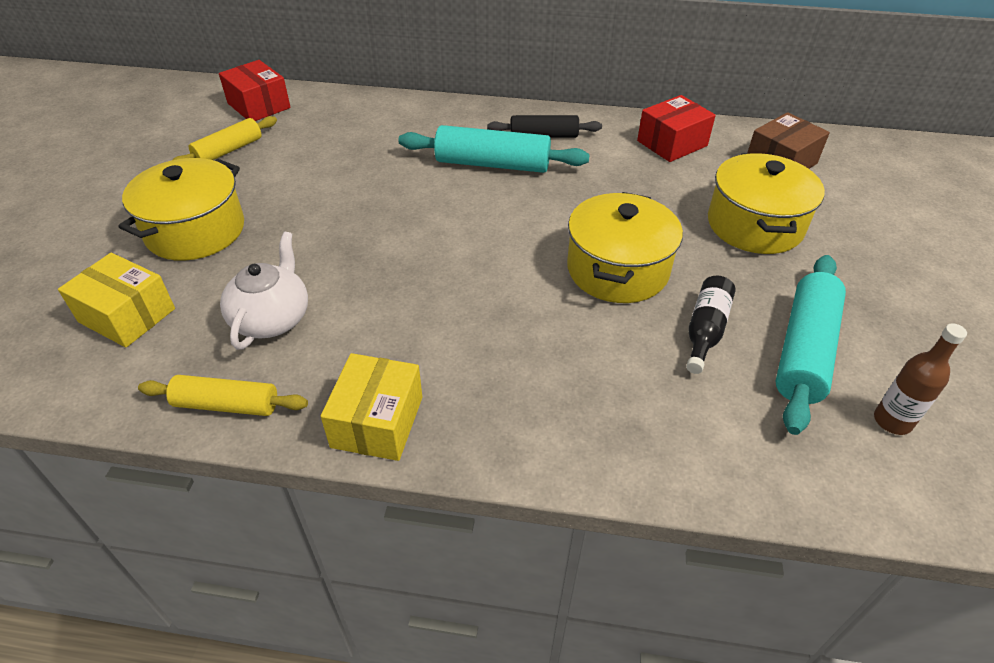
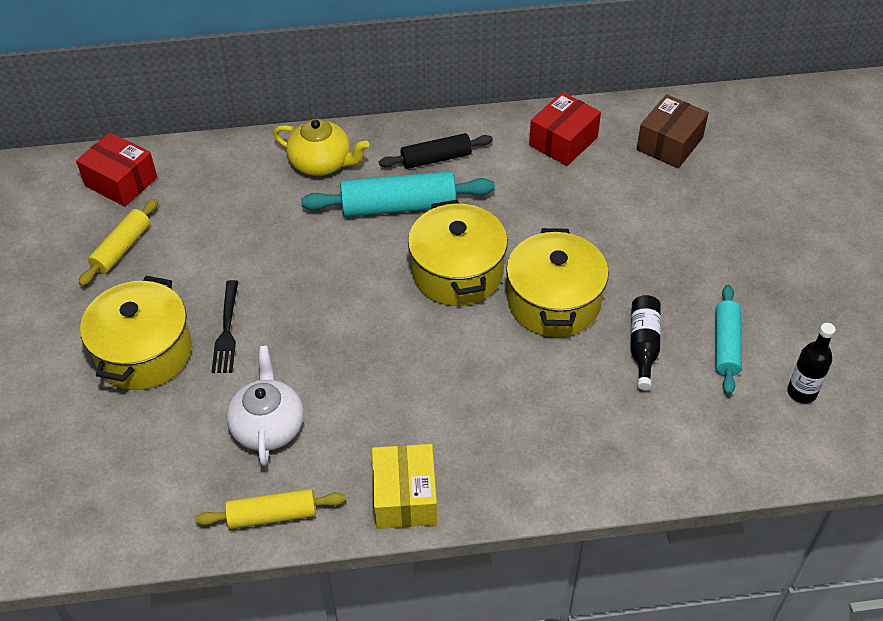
camera: 15 degrees left, 5 degrees up
(127, 315) = (133, 456): yellow box -> none
(281, 229) = (227, 330): none -> black fork
(437, 122) = (322, 163): none -> yellow teapot
(755, 225) = (661, 224): yellow pot -> yellow pot (457, 272)
(804, 350) = (726, 345): turquoise rolling pin -> turquoise rolling pin, size x0.63
(892, 421) = (801, 392): brown bottle -> black bottle

